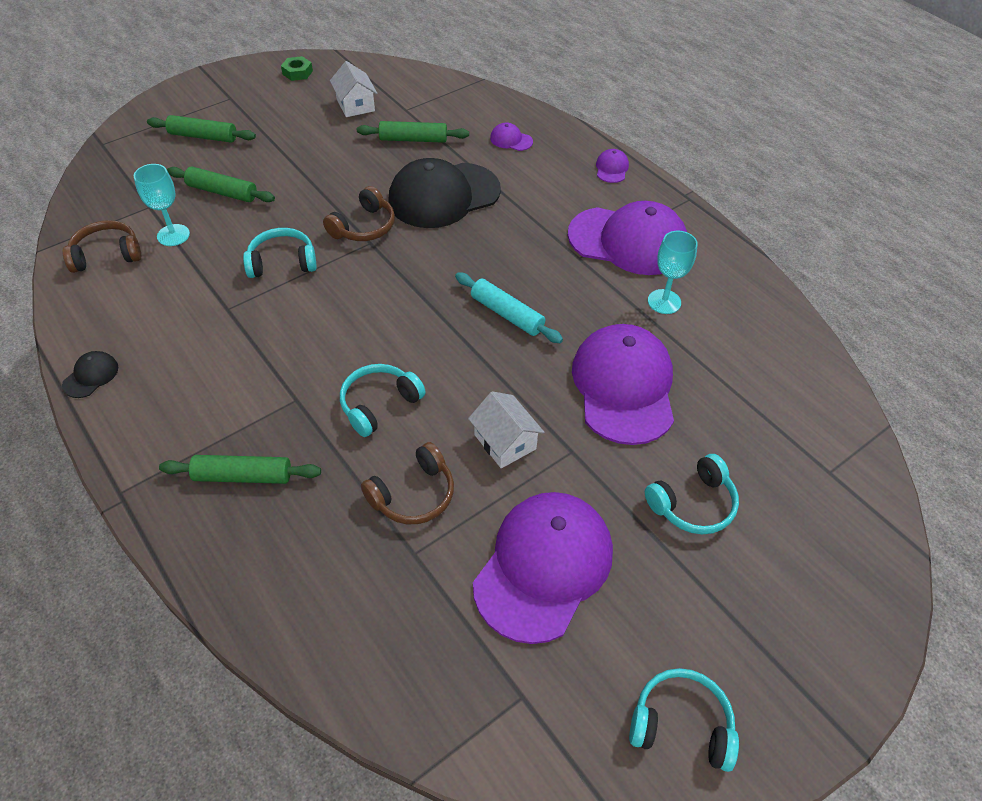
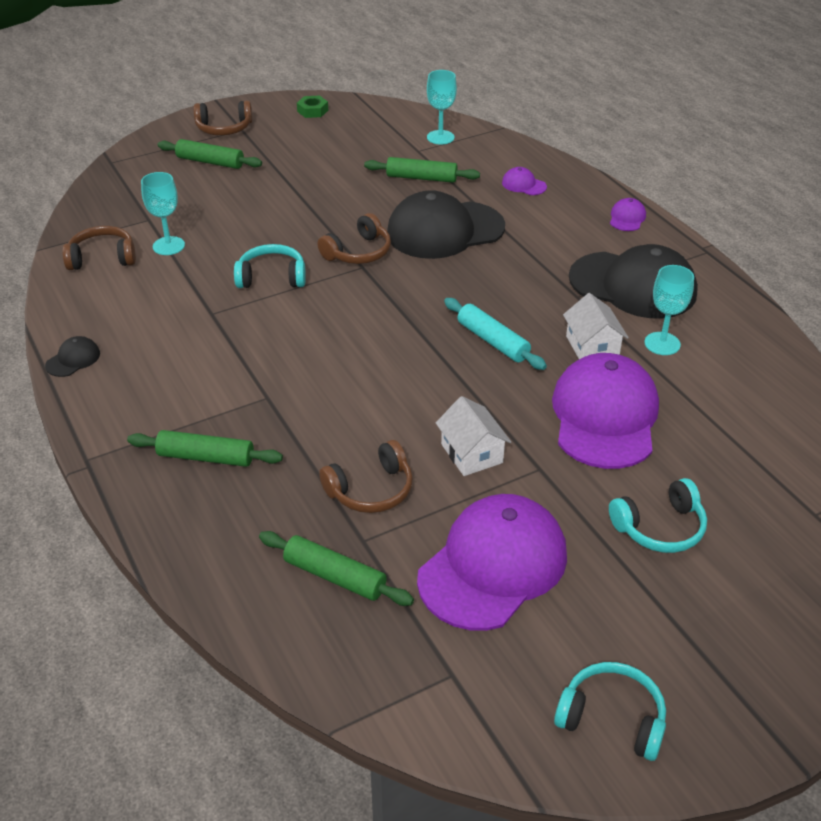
camera: 10 degrees right, 10 degrees down
(212, 98) = (224, 128): none -> brown headphones
(222, 192) = (222, 212): green rolling pin -> green rolling pin (335, 576)
(355, 105) = (367, 143): white house -> white house (592, 347)
(379, 404) = (349, 409): turquoise headphones -> none
(425, 94) = (440, 137): none -> turquoise goblet
(628, 241) = (633, 285): purple cap -> black cap

